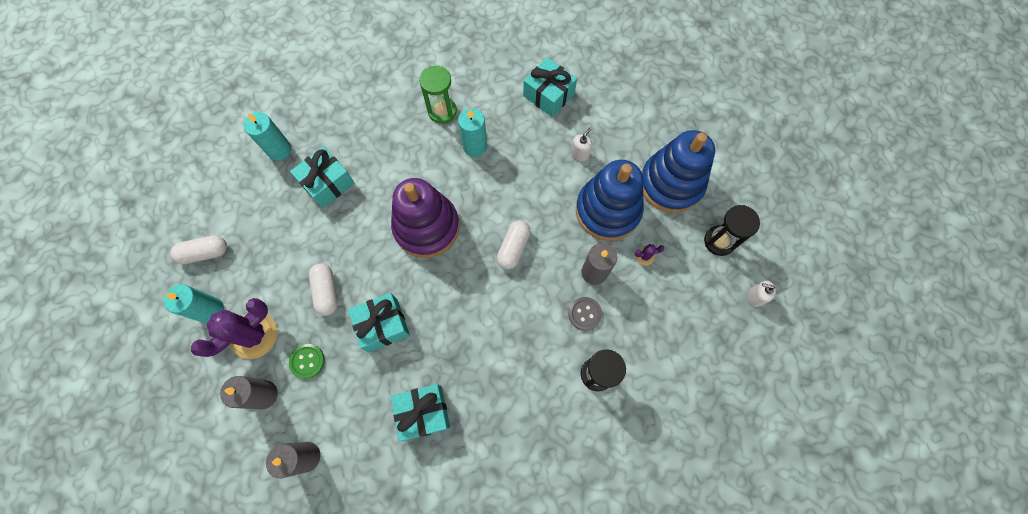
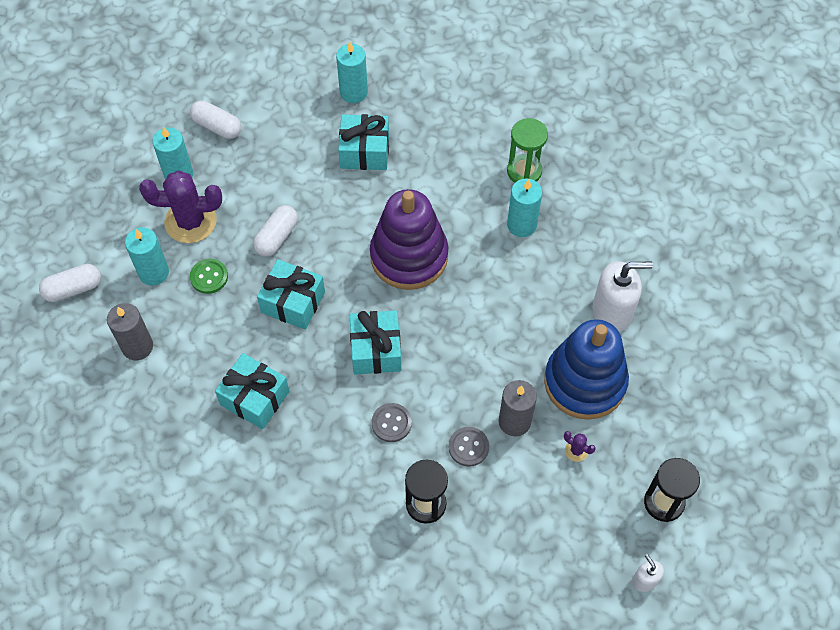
camera: 45 degrees right, 10 degrees down
(264, 394) = (154, 272): grey candle -> turquoise candle
(513, 248) = (465, 338): white capsule -> white capsule (73, 289)
(525, 344) = (391, 423): none -> grey button
(548, 95) = (639, 236): turquoise gift -> turquoise gift (376, 350)
(580, 154) = (612, 312): white soap dispenser -> white soap dispenser, size x1.99
(671, 184) = (672, 412): blue stacking toy -> none

